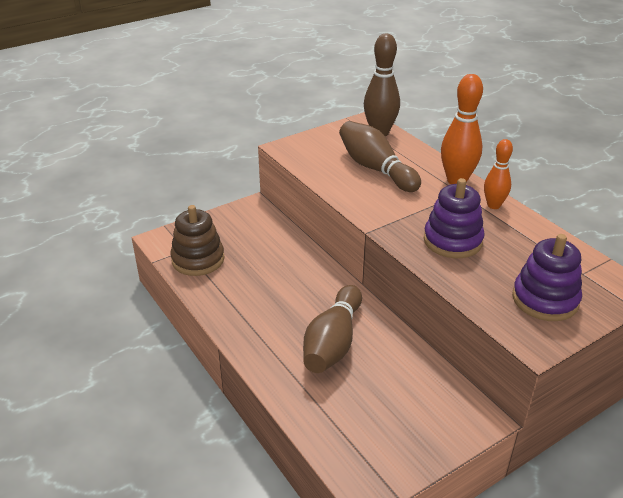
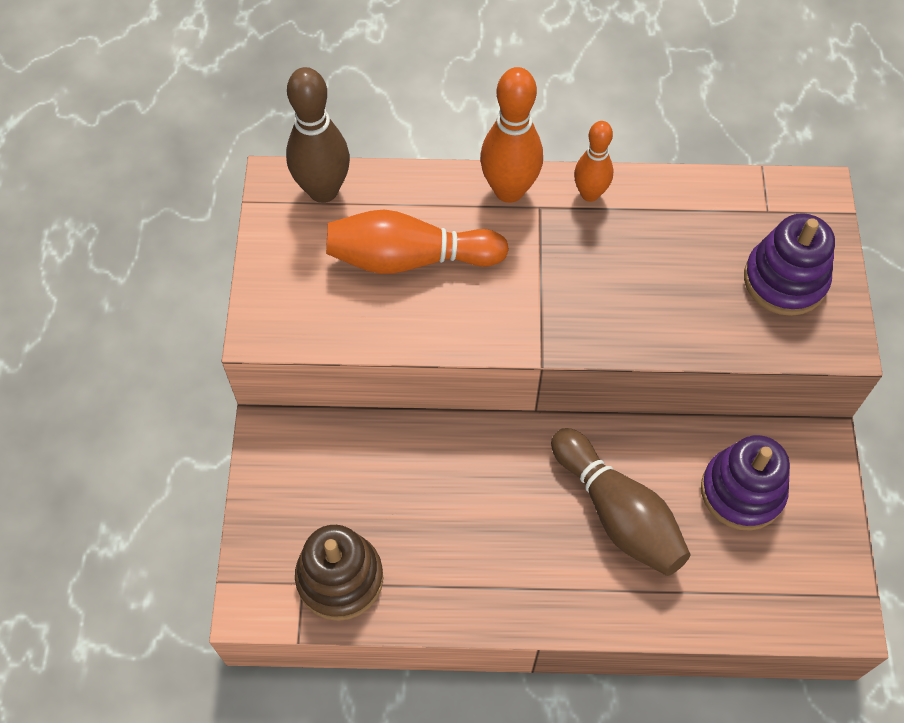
camera: 55 degrees left, 25 degrees up
(375, 169) = (409, 258): brown bowling pin -> orange bowling pin
(452, 241) = (626, 288): purple stacking toy -> purple stacking toy (742, 491)

